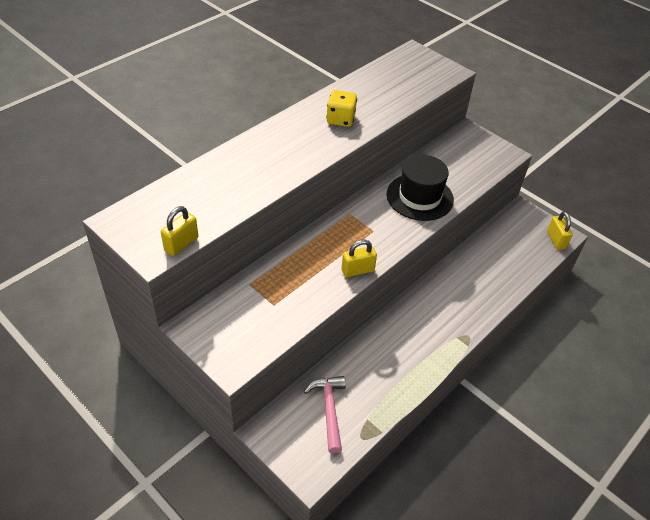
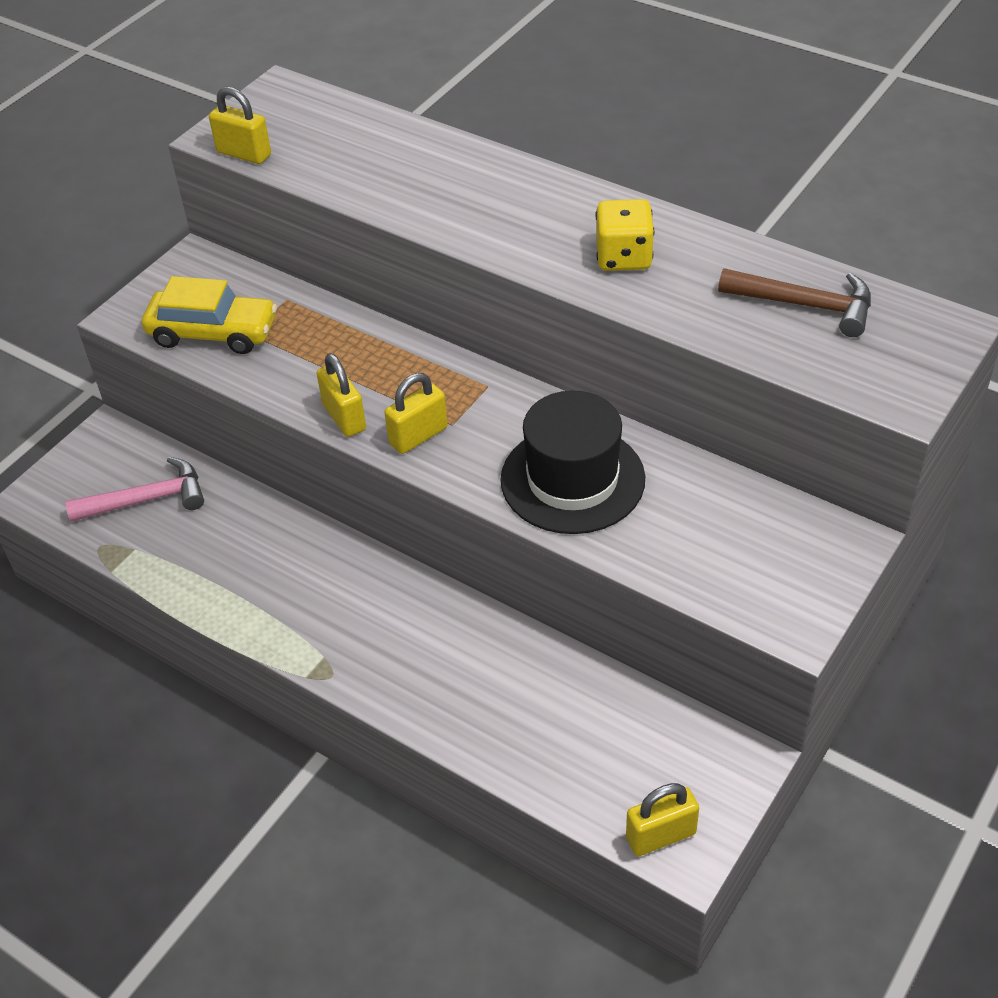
camera: 85 degrees right, 0 degrees up
(267, 321) = (213, 332): none -> yellow car
(379, 244) = (418, 436): none -> yellow padlock
(390, 79) = (805, 305): none -> brown hammer

